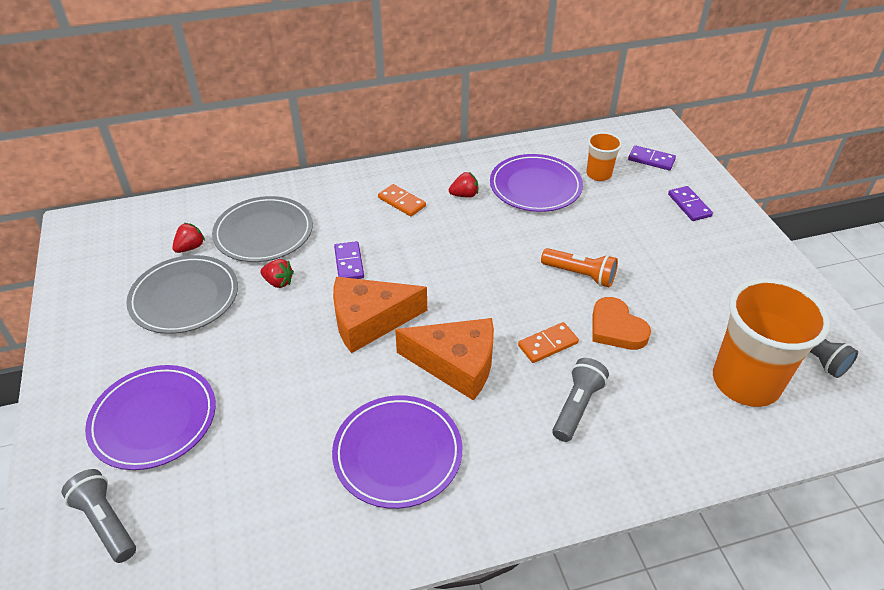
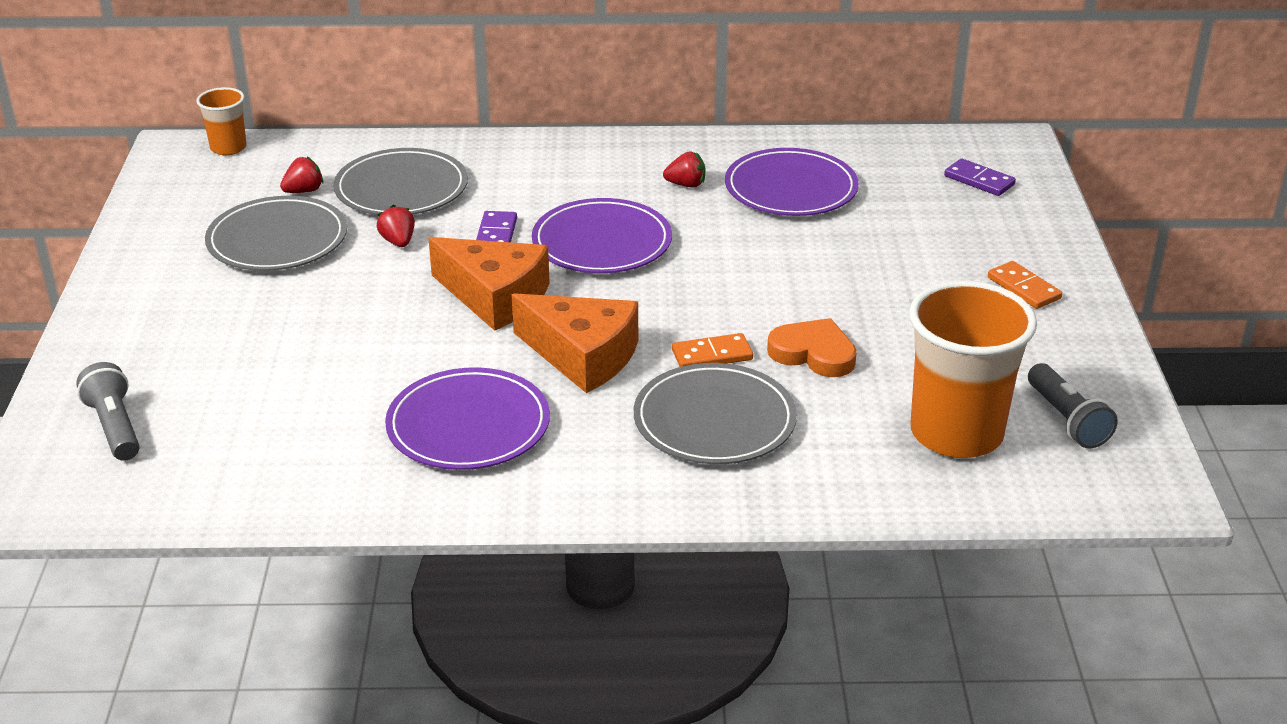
camera: 15 degrees right, 10 degrees down
(153, 419) = (198, 348): purple plate -> purple plate (602, 242)
(278, 282) = (398, 242): red strawberry -> red strawberry turned 150 degrees counterclockwise
(370, 321) = (495, 297): orange cheese -> orange cheese turned 150 degrees counterclockwise
(402, 202) = (596, 181): orange domino -> orange domino (1024, 288)
(577, 407) = (714, 420): grey flashlight -> grey plate
(580, 275) = (797, 292): orange flashlight -> none
(598, 174) = (890, 187): orange cup -> orange cup (228, 148)
(616, 328) = (813, 353): orange heart -> orange heart turned 135 degrees clockwise
(689, 205) = (1002, 239): purple domino -> none

